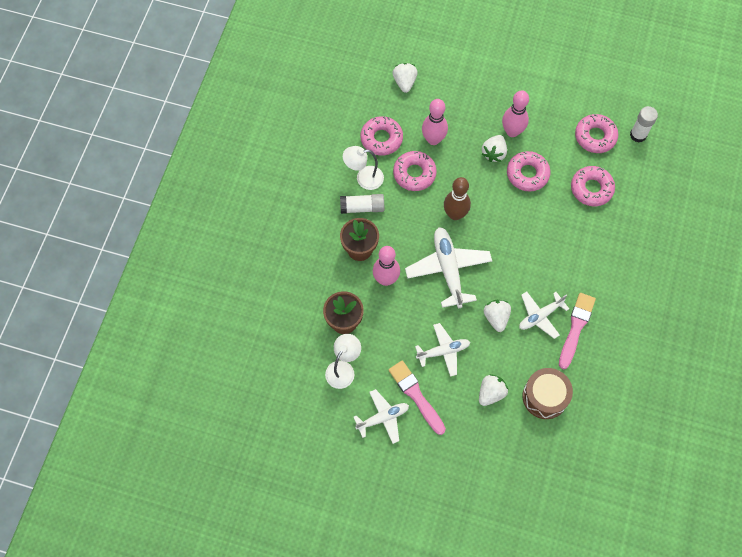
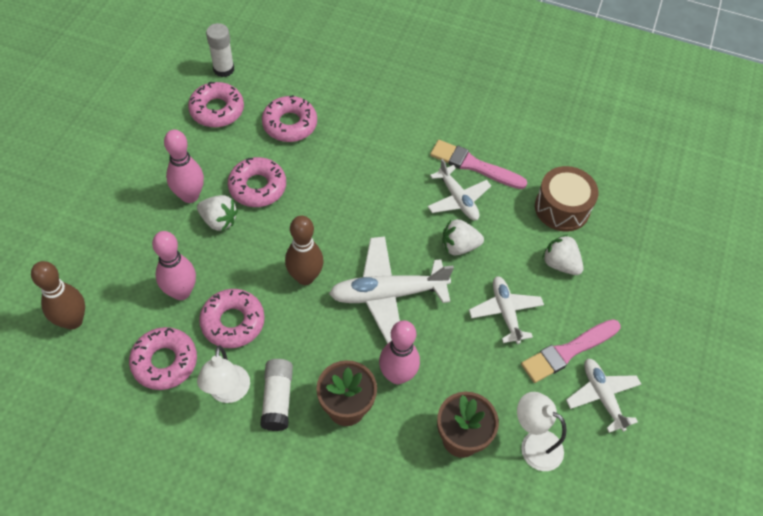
camera: 90 degrees left, 10 degrees down
(404, 82) = (73, 321): white strawberry -> brown bowling pin

